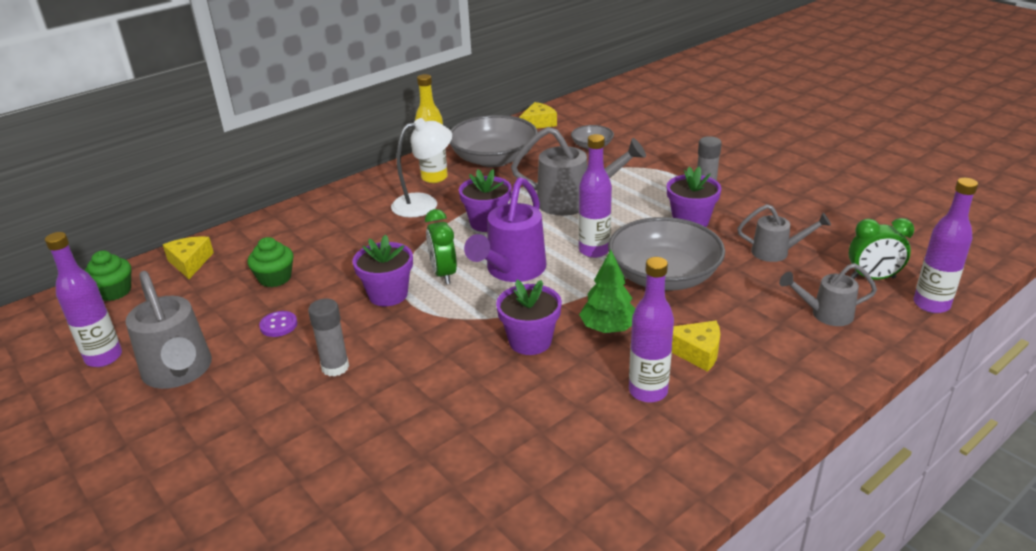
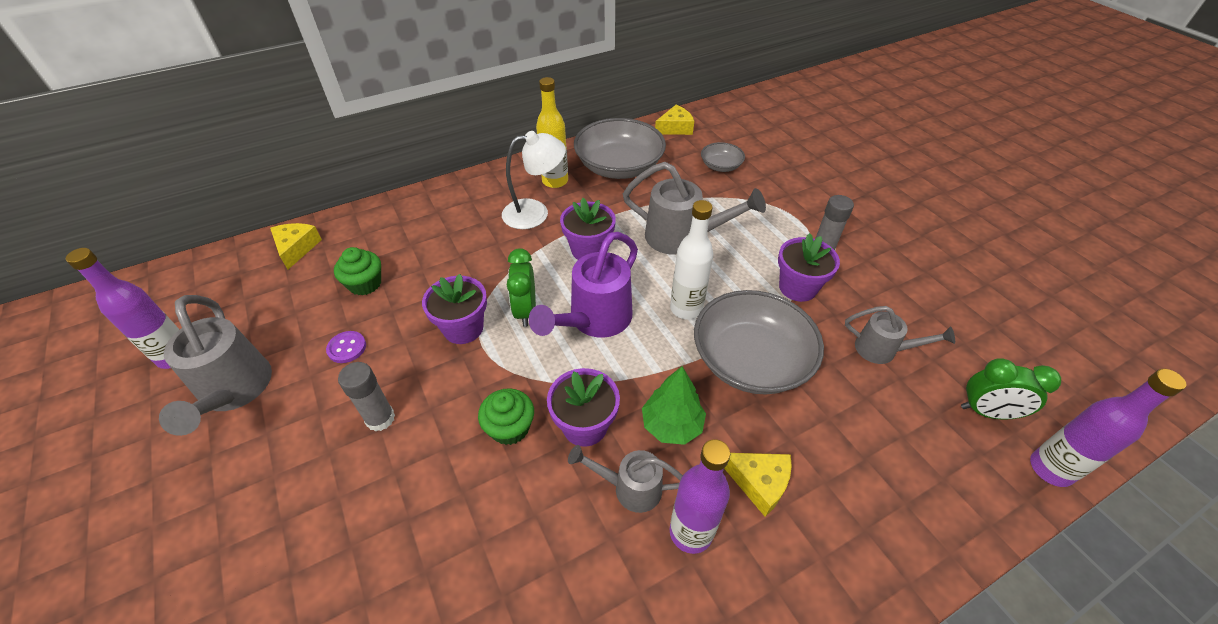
camera: 10 degrees right, 15 degrees up
(114, 291) = (217, 272): green cupcake -> green cupcake (510, 428)
(594, 250) = (686, 309): purple bottle -> white bottle
(825, 314) = (920, 457): grey watering can -> grey watering can (630, 488)

